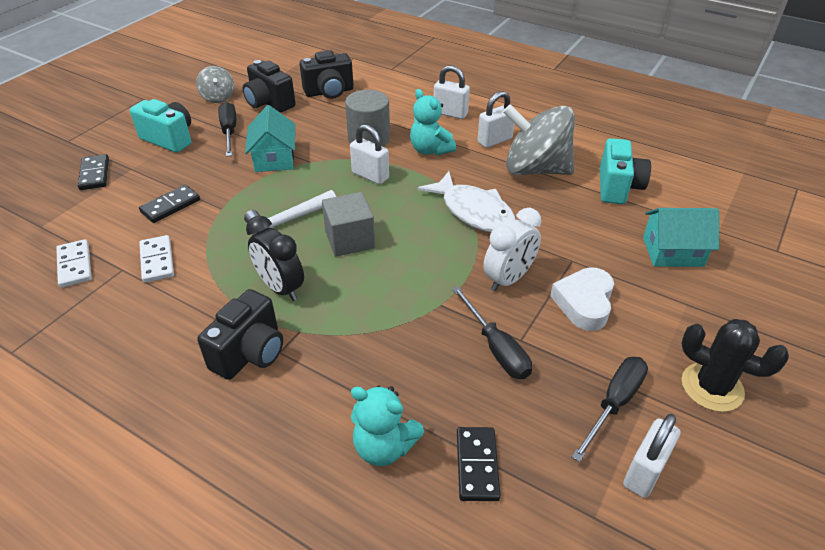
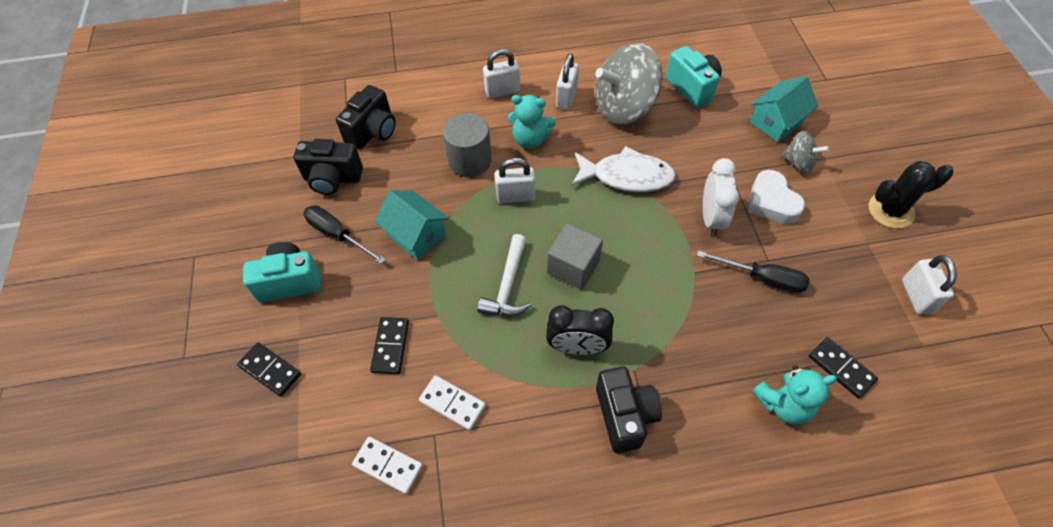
camera: 40 degrees left, 15 degrees up
(218, 97) = (273, 204): grey spinning top -> grey spinning top (798, 162)
(614, 403) = (860, 263): black screwdriver -> none

